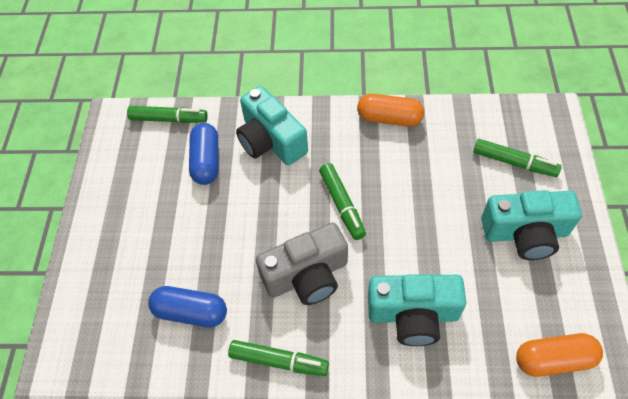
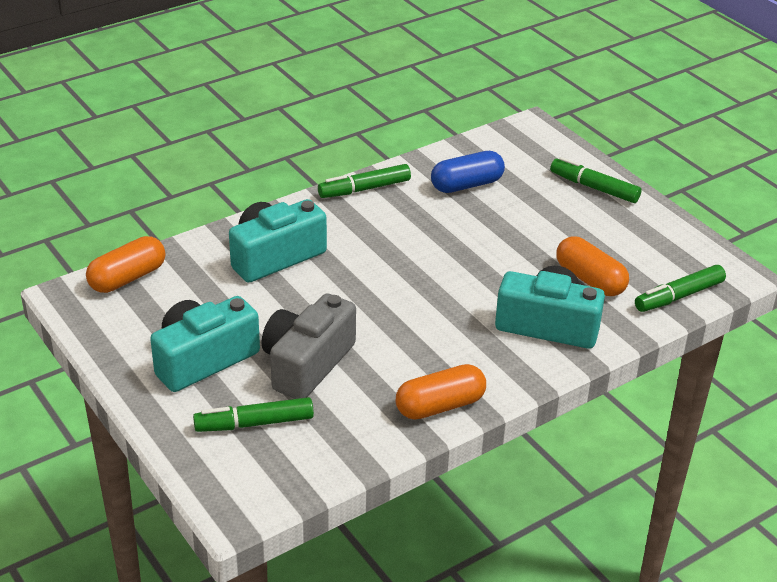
camera: 140 degrees right, 20 degrees down
(206, 161) = (589, 280): blue capsule -> orange capsule
(307, 276) = (394, 242): grey camera -> grey camera (307, 364)
(342, 205) = (413, 303): green marker -> green marker (594, 187)

